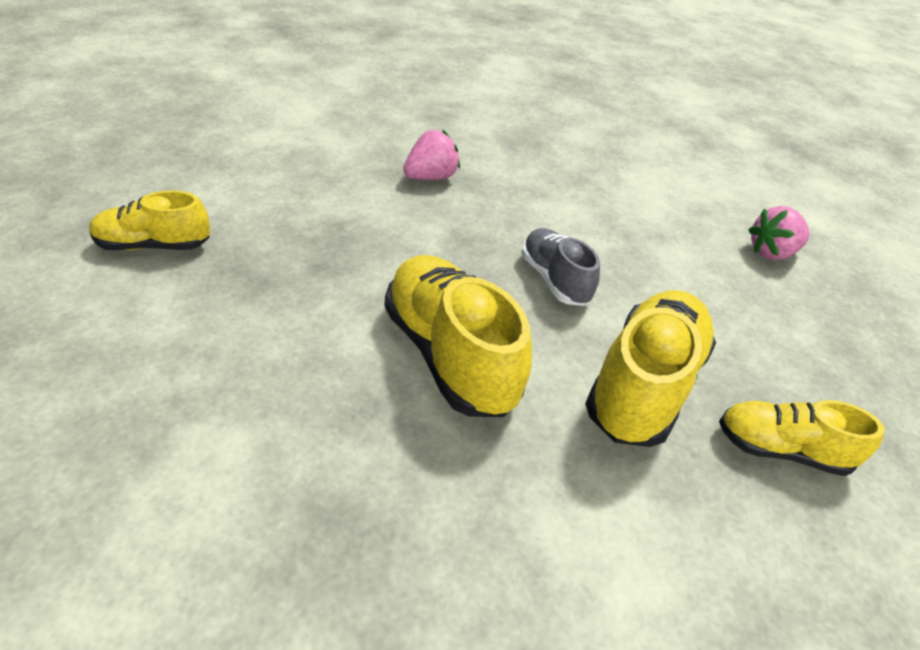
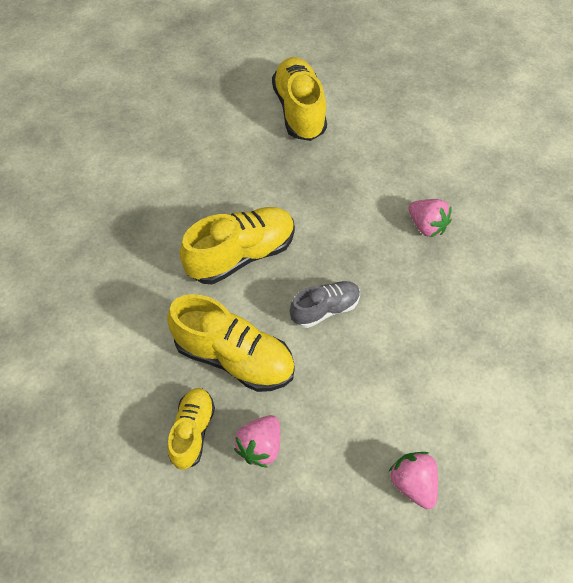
camera: 90 degrees right, 15 degrees up
(154, 245) = (299, 111): yellow shoe -> yellow shoe, size x1.66
(775, 372) = (260, 446): none -> pink strawberry

